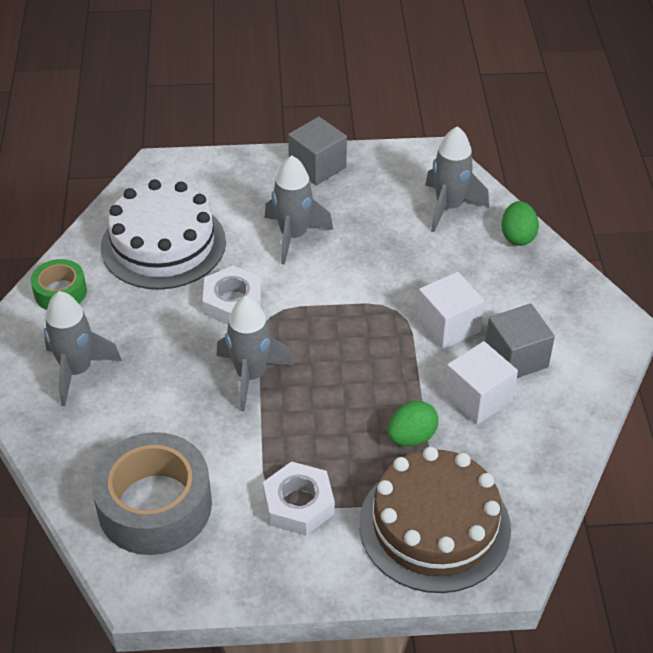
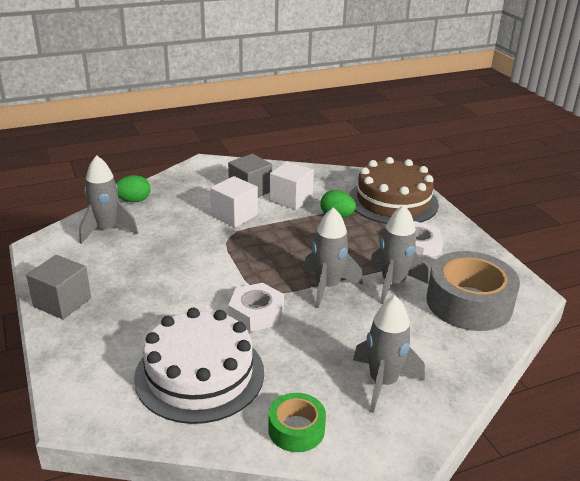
camera: 110 degrees left, 15 degrees down
(293, 236) = (163, 297): grey rocket -> grey rocket (393, 284)

